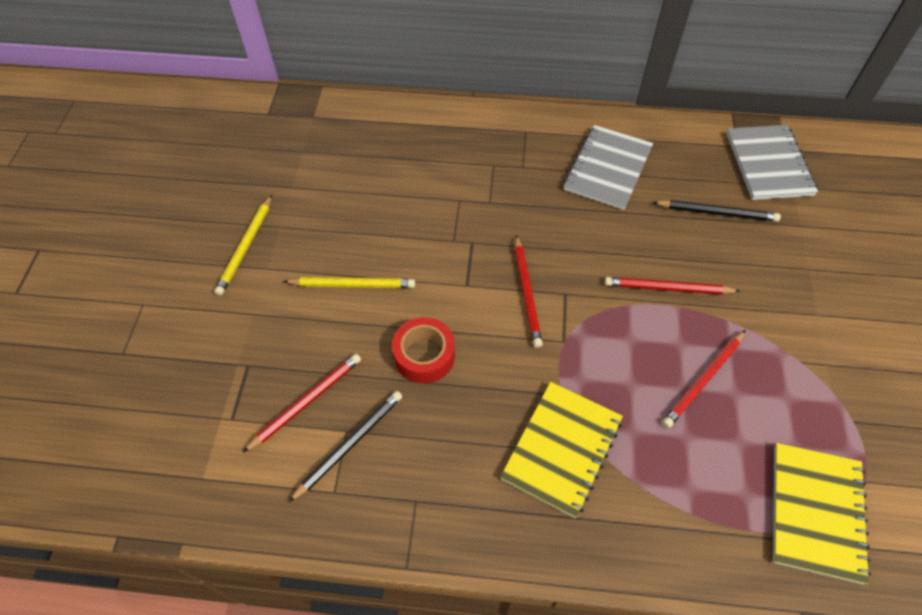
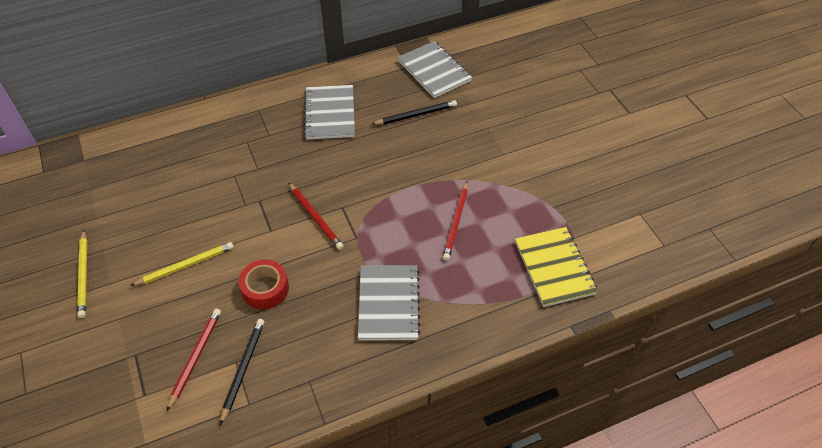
camera: 30 degrees left, 5 degrees down
(561, 449) = (388, 304): yellow notebook -> grey notebook
(667, 288) = (407, 176): red pencil -> none

